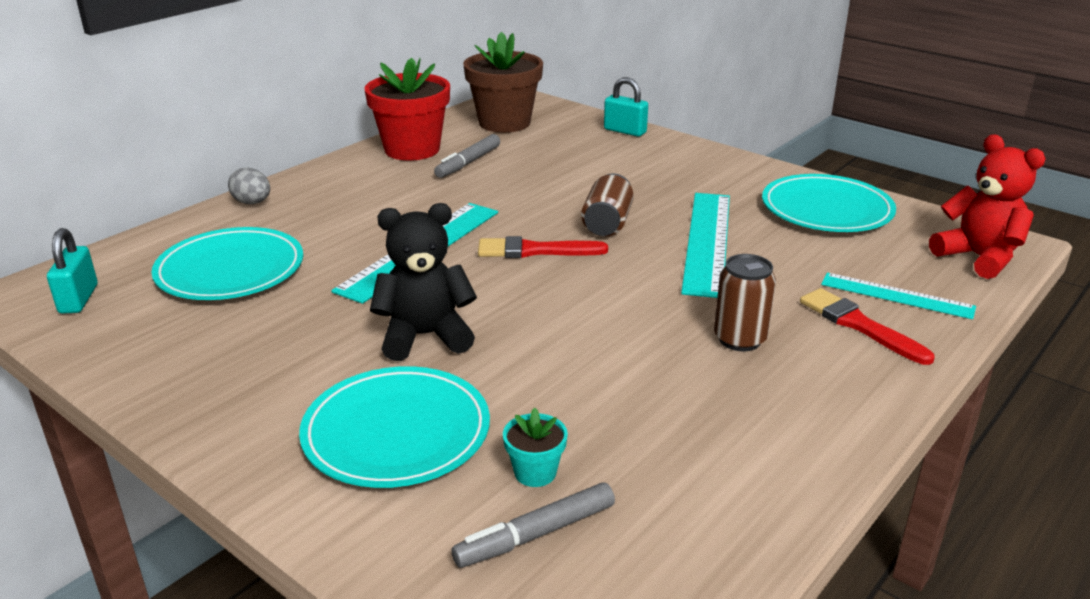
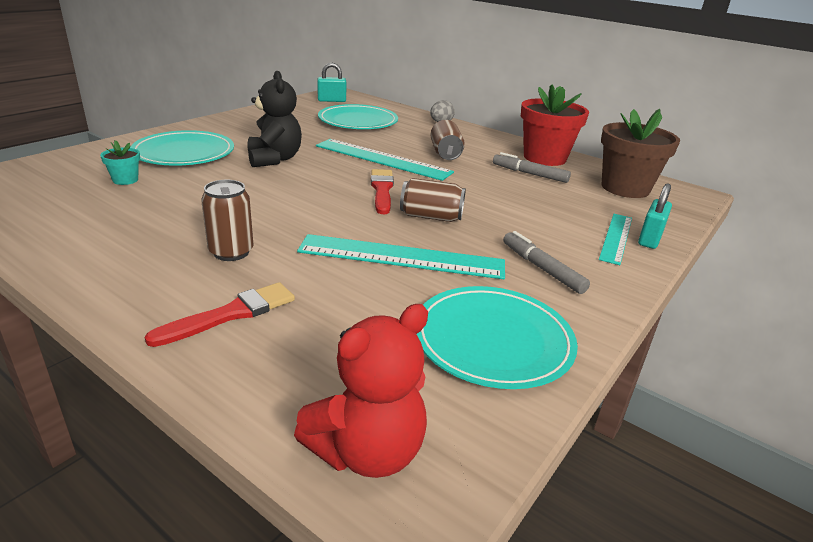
camera: 85 degrees right, 0 degrees up
(397, 206) = (445, 153): none -> brown can
(535, 534) = (76, 178): grey marker -> grey marker (542, 268)
(897, 295) = (280, 351): turquoise ruler -> turquoise ruler (616, 238)

